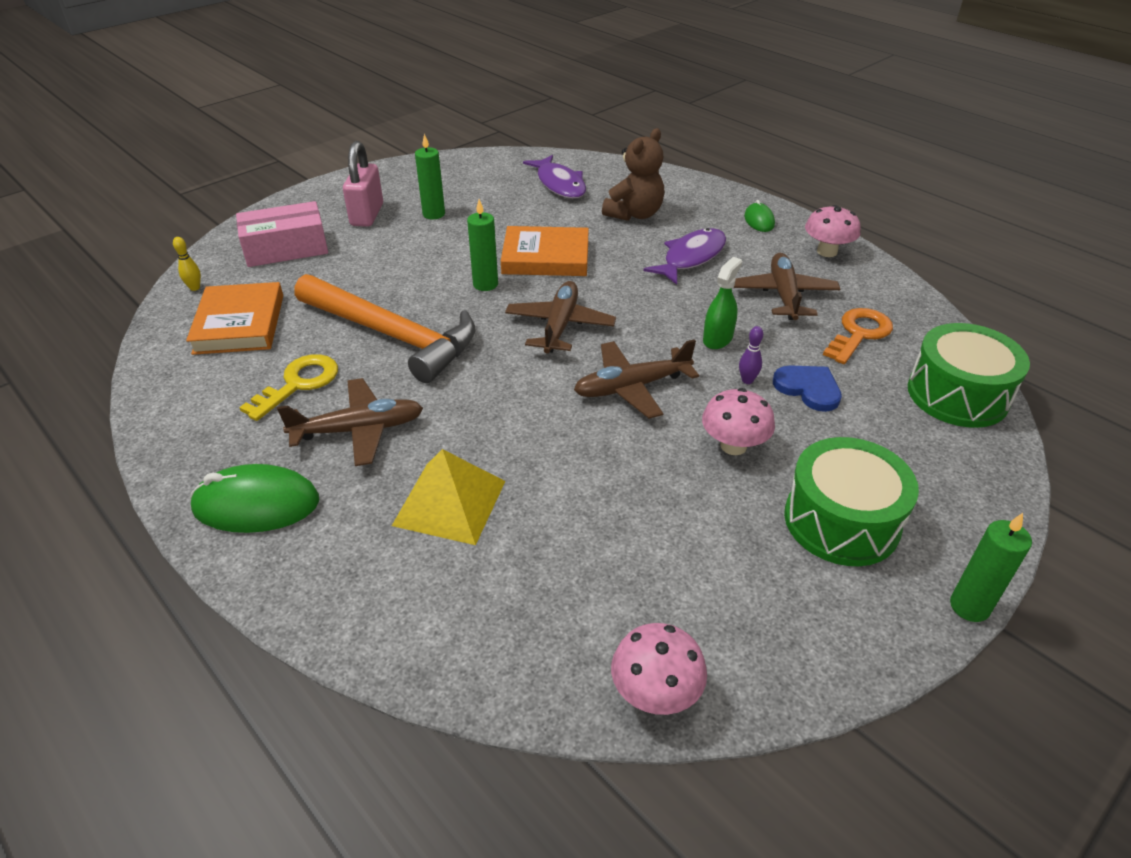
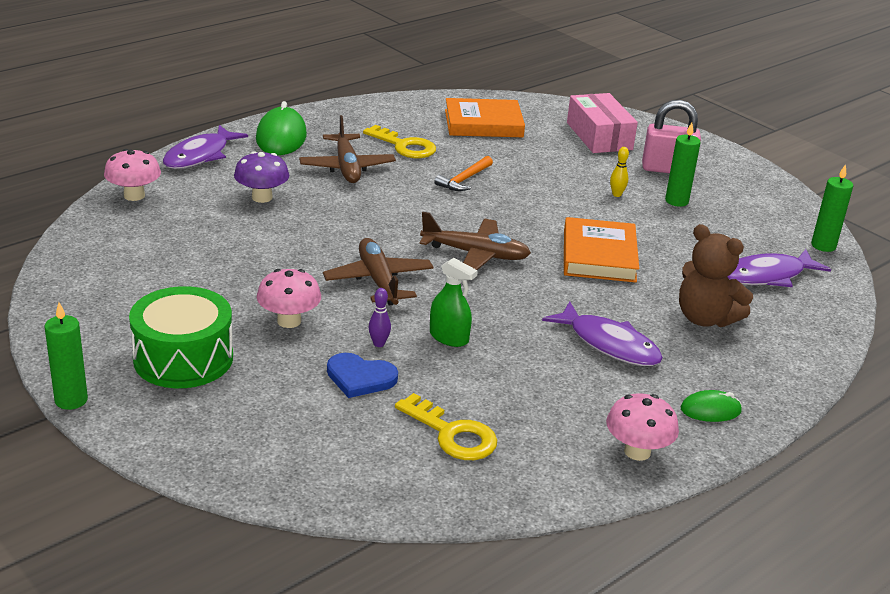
camera: 90 degrees right, 10 degrees down
(195, 288) = (534, 106): yellow bowling pin -> yellow bowling pin (616, 194)
(314, 593) = (200, 156): none -> purple fish
(392, 336) = (464, 180): orange hammer -> orange hammer, size x0.43
(449, 502) = (262, 197): yellow pyramid -> purple mushroom
(485, 284) = (545, 222): green candle -> green candle (823, 246)
(655, 693) = (72, 256): pink mushroom -> pink mushroom (134, 195)
(783, 295) = (532, 396): brown plane -> none
(808, 389) = (360, 378): blue heart -> blue heart turned 60 degrees clockwise
(859, 334) = (452, 434): orange key -> yellow key
(957, 395) = (333, 477): green drum -> none

